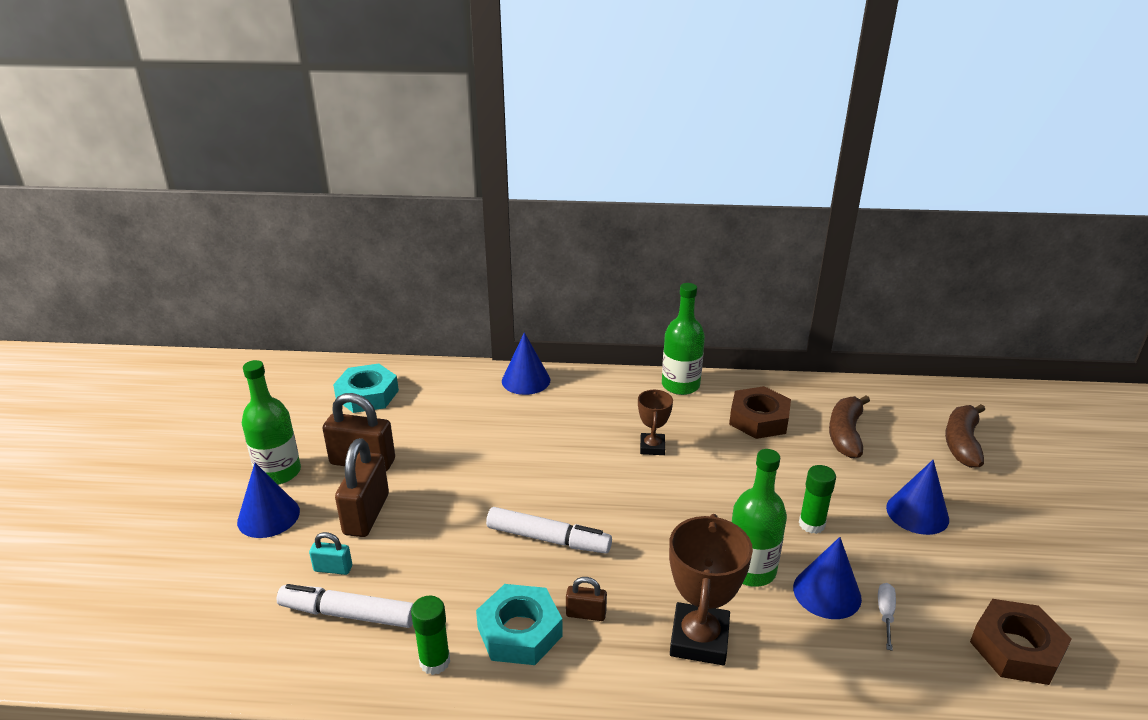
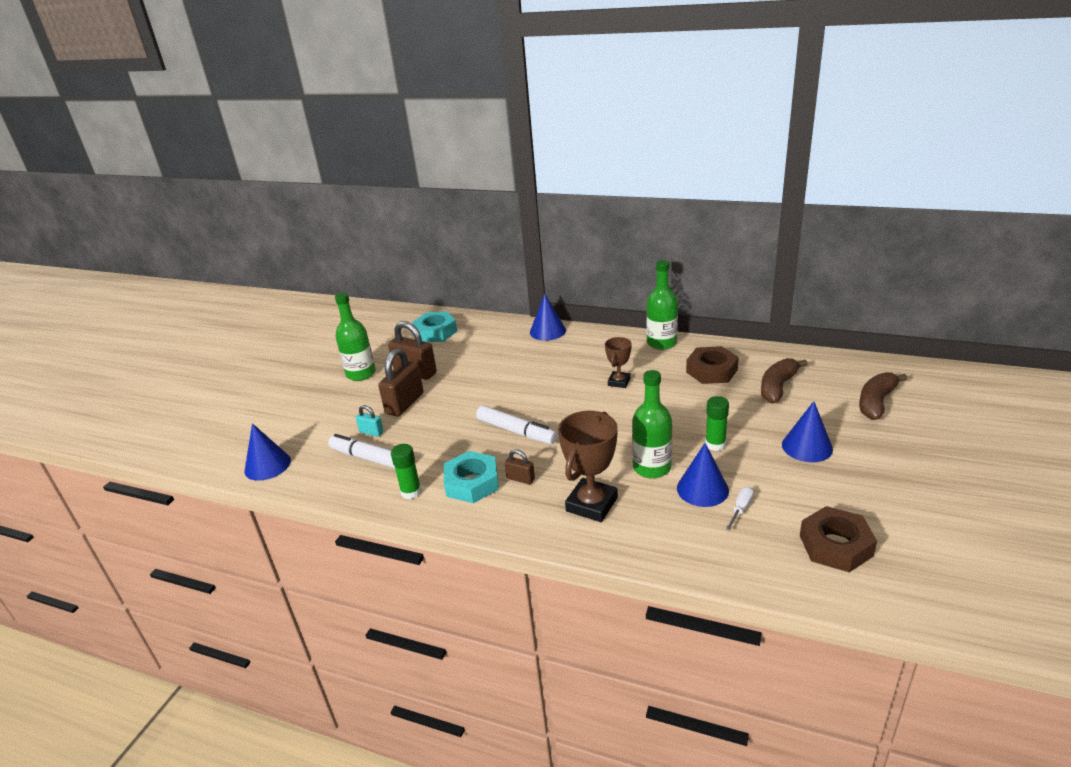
camera: 20 degrees right, 0 degrees up
(268, 516) = (345, 398): blue cone -> blue cone (267, 465)

